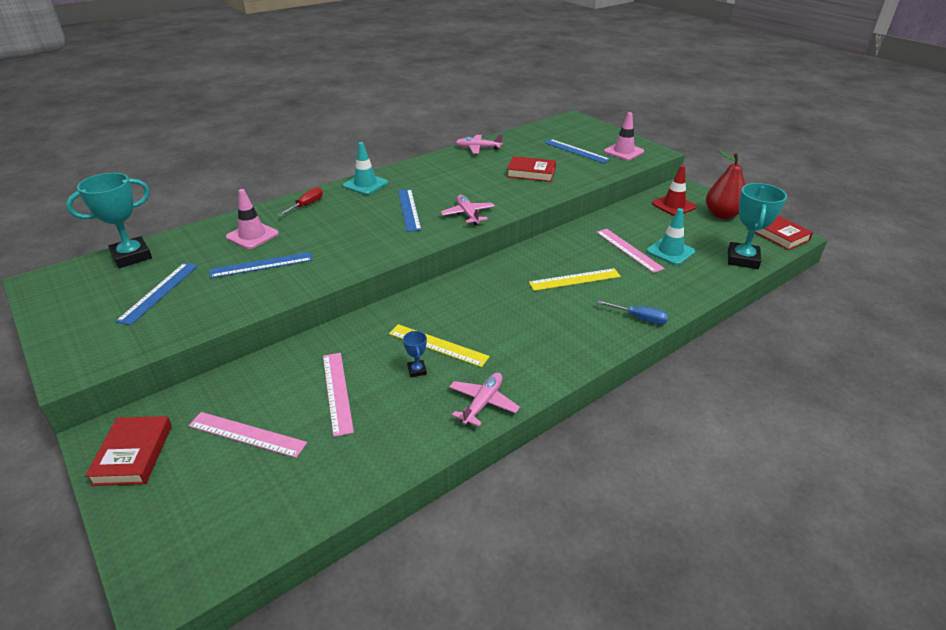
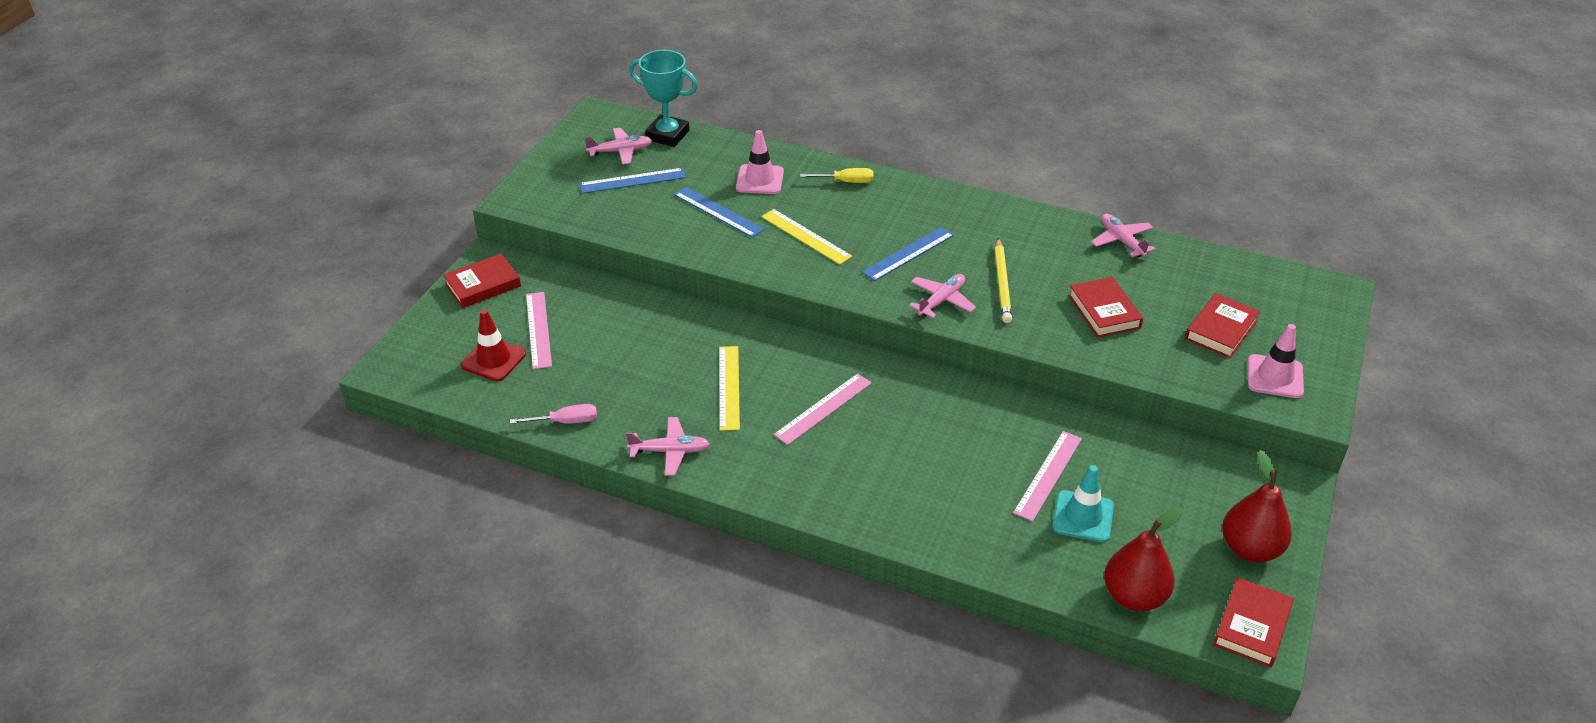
camera: 60 degrees right, 5 degrees up
(111, 285) = (621, 151): none -> pink plane
(306, 205) = (846, 182): red screwdriver -> yellow screwdriver
(337, 392) = (619, 354): pink ruler -> pink ruler (823, 408)
(365, 184) = (930, 198): turquoise traffic cone -> none
(390, 458) = (566, 421): none -> pink screwdriver
(417, 370) = (682, 389): blue trophy -> none
(474, 191) = (1002, 283): none -> yellow pencil
(574, 279) = (933, 447): yellow ruler -> yellow ruler (806, 236)
(576, 151) = (1220, 330): blue ruler -> red book
(640, 318) = (901, 526): blue screwdriver -> none
(673, 205) = (1222, 489): red traffic cone -> red traffic cone (493, 359)
(742, 259) = (1134, 596): turquoise trophy -> red pear

